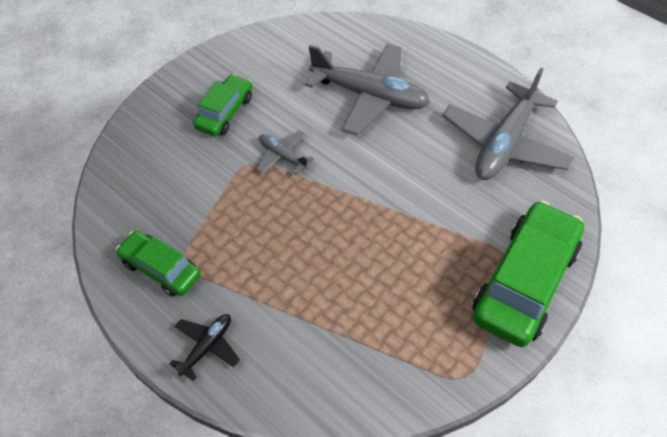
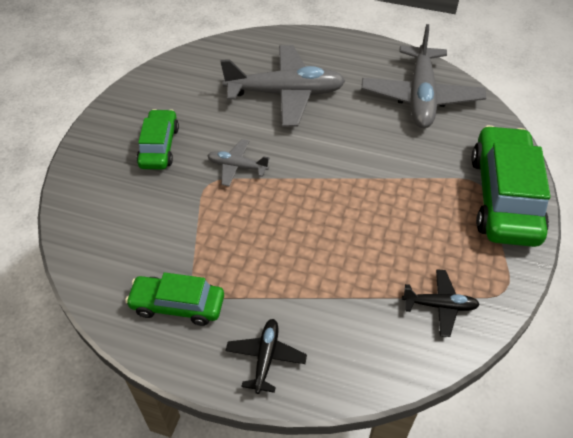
camera: 25 degrees left, 5 degrees down
(390, 365) = (439, 306): none -> black plane

